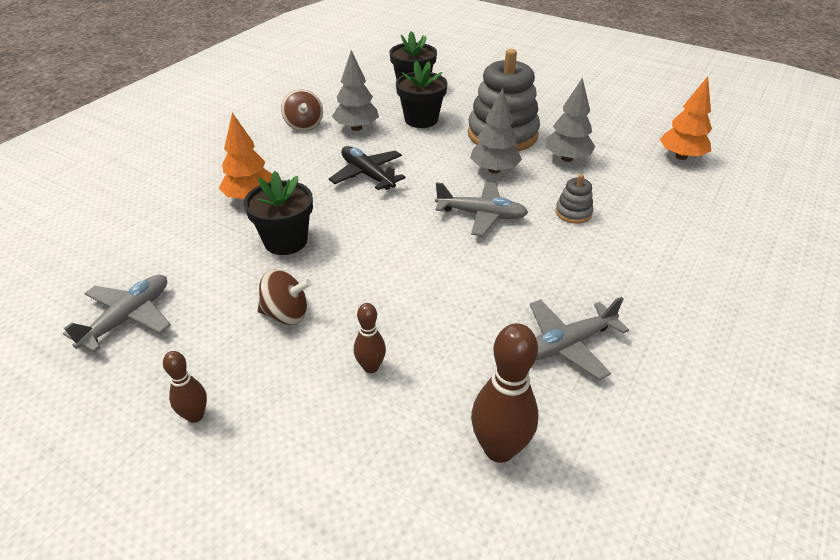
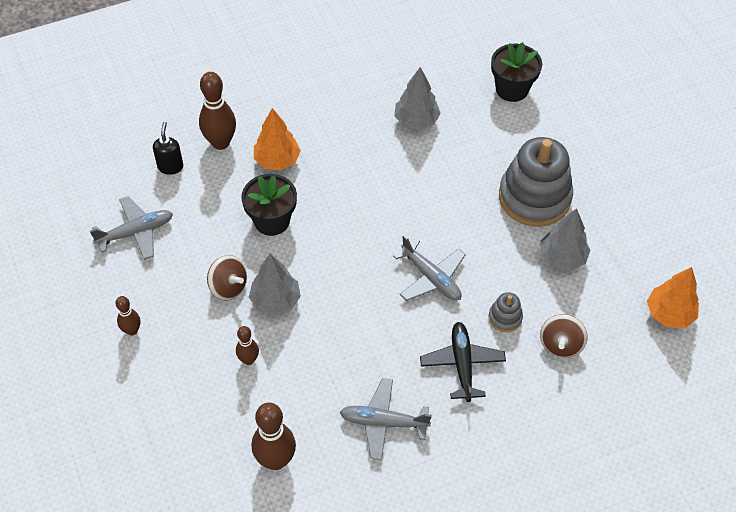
camera: 35 degrees right, 15 degrees up
(131, 246) = (170, 166): none -> black soap dispenser
(176, 208) = (220, 142): none -> brown bowling pin
(304, 125) = (375, 94): brown spinning top -> brown spinning top (560, 344)
(367, 175) = (380, 184): black plane -> black plane (462, 364)
(421, 120) = (480, 139): black flower pot -> none
(494, 170) = (486, 236): grey tree -> grey tree (275, 301)

